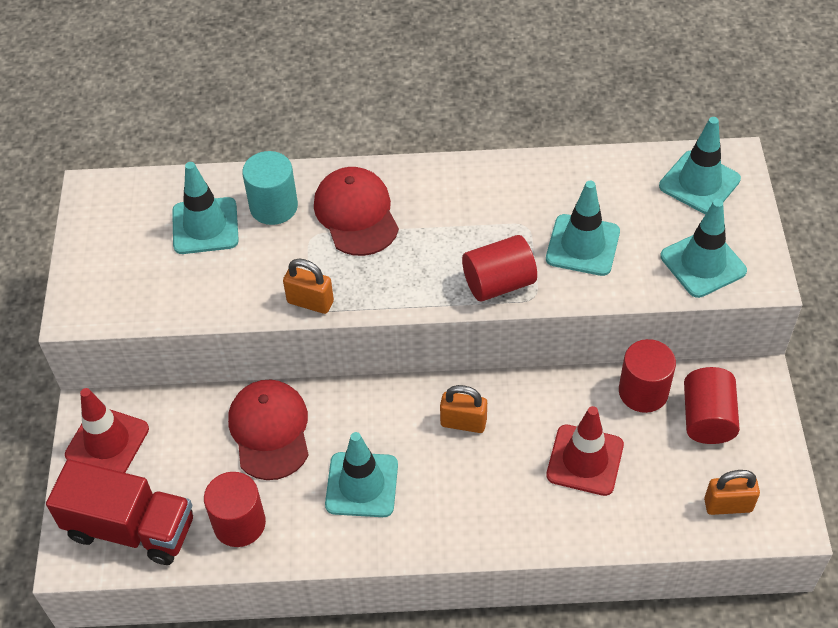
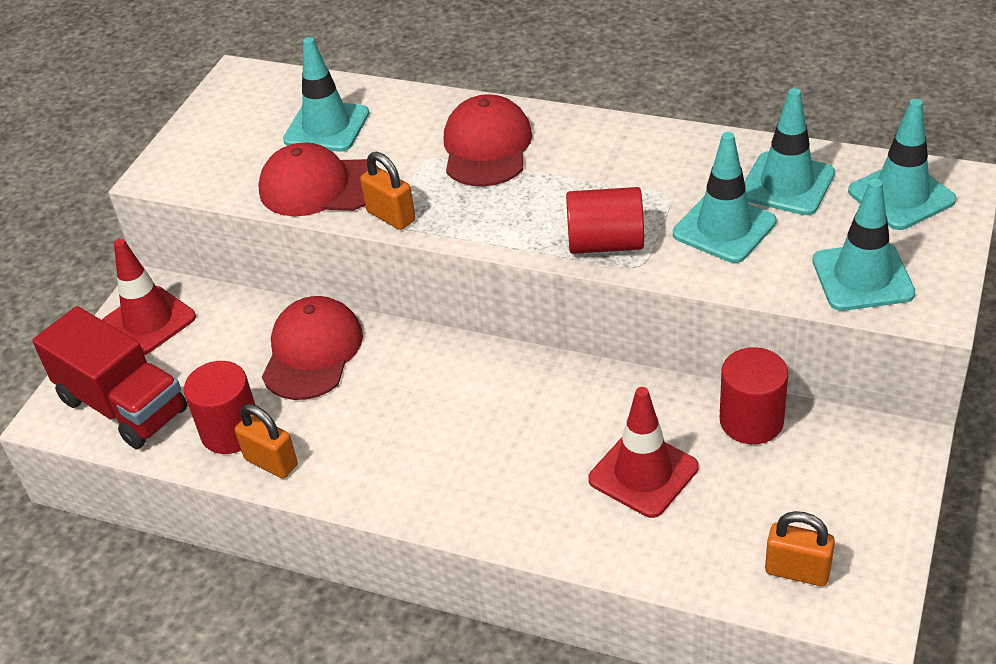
camera: 25 degrees right, 10 degrees down
(232, 288) = (320, 186): none -> red cap
(273, 206) = (405, 124): turquoise cylinder -> none
(362, 485) = (378, 429): turquoise traffic cone -> turquoise traffic cone (787, 184)
(463, 422) = (523, 398): orange padlock -> orange padlock (271, 462)
(707, 418) = (817, 469): red cylinder -> none

